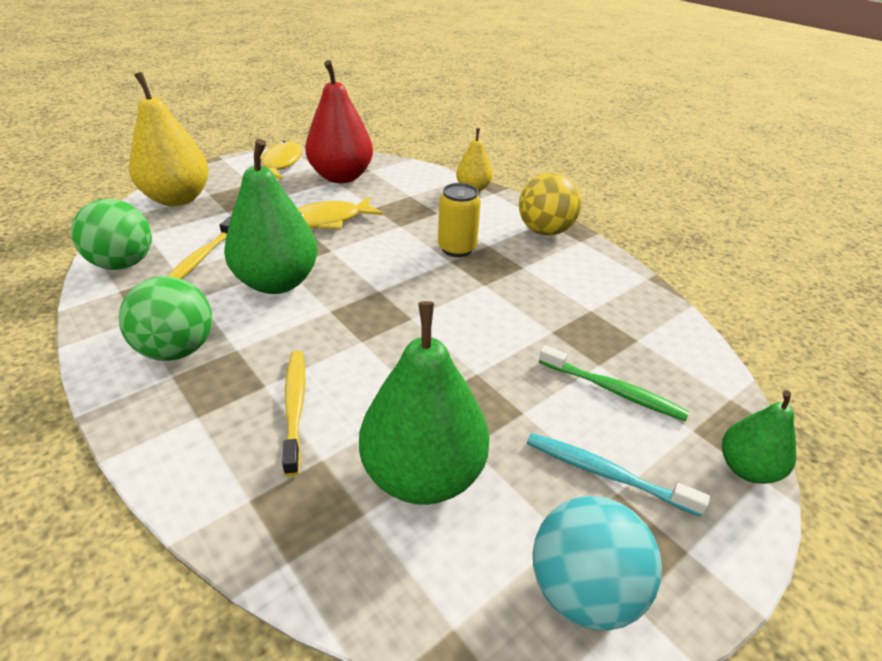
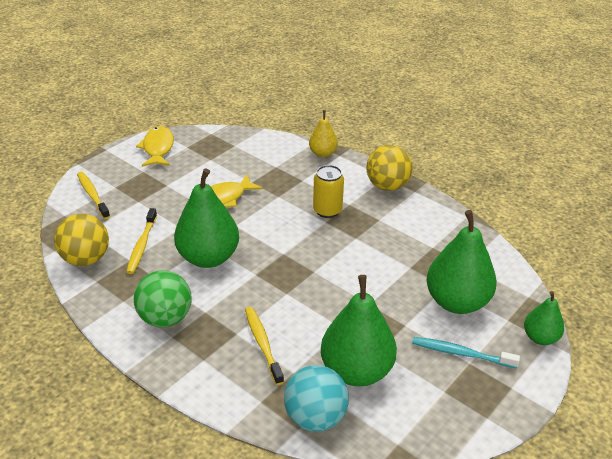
camera: 10 degrees left, 0 degrees up
(123, 264) = (86, 259): green ball -> yellow ball
(178, 199) = (92, 195): yellow pear -> yellow toothbrush
(341, 177) = (214, 155): red pear -> none
(583, 590) = (460, 415): turquoise ball -> turquoise ball (315, 417)
(613, 390) = (457, 302): green toothbrush -> green pear

